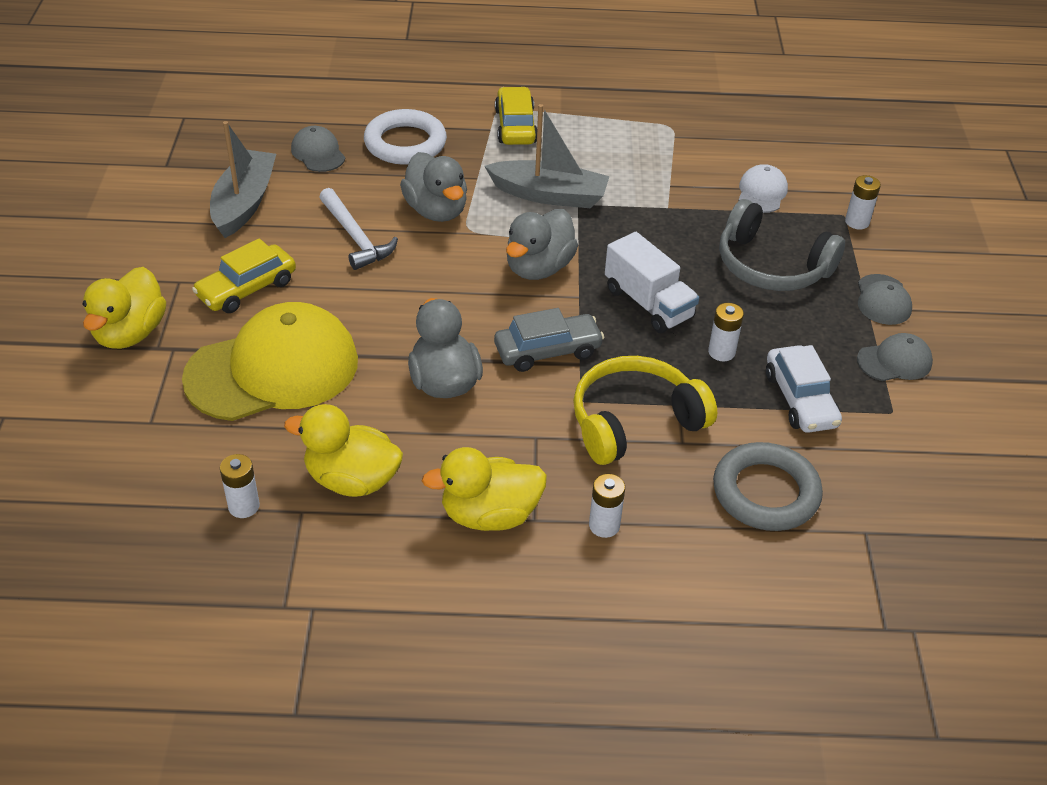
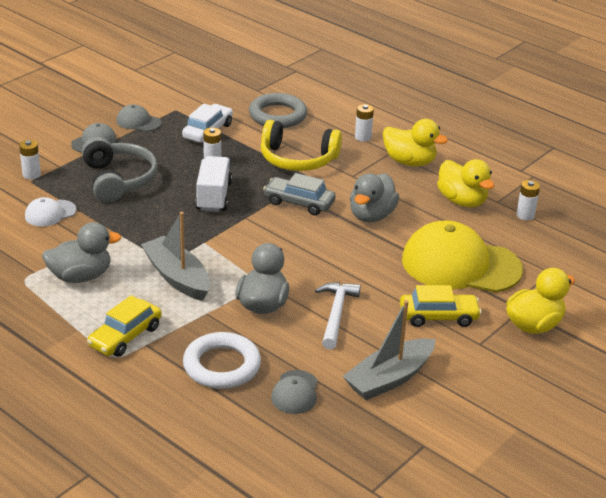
camera: 140 degrees left, 10 degrees down
(539, 268) = (246, 241): grey duck -> grey duck (80, 276)

